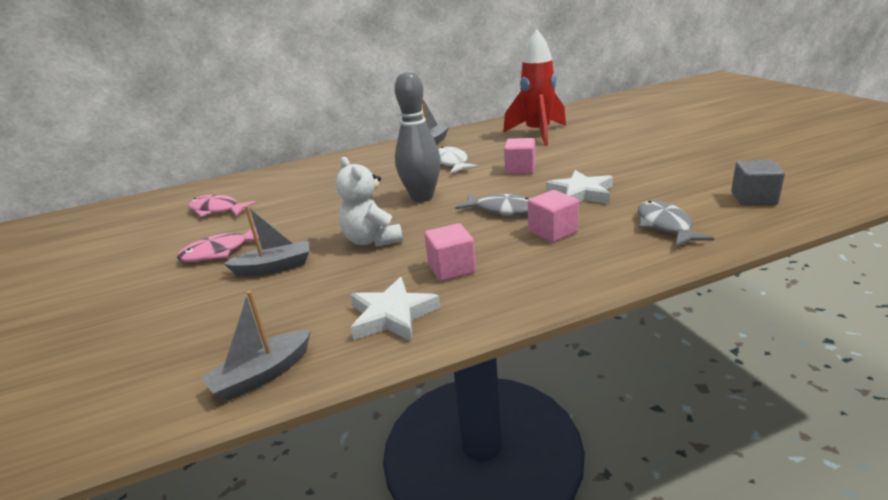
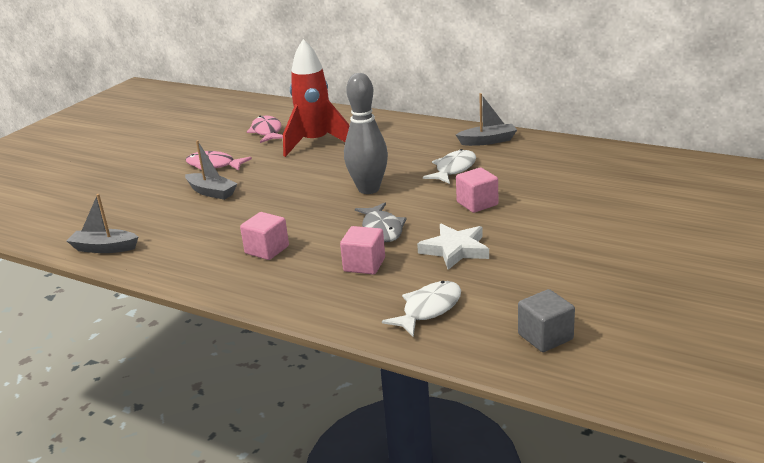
camera: 50 degrees right, 0 degrees up
(372, 240) = (279, 204): white teddy bear -> none
(392, 315) = (191, 256): white star -> none
(538, 134) = (583, 176): red rocket -> red rocket (315, 143)
(665, 226) = (428, 309): grey fish -> white fish

